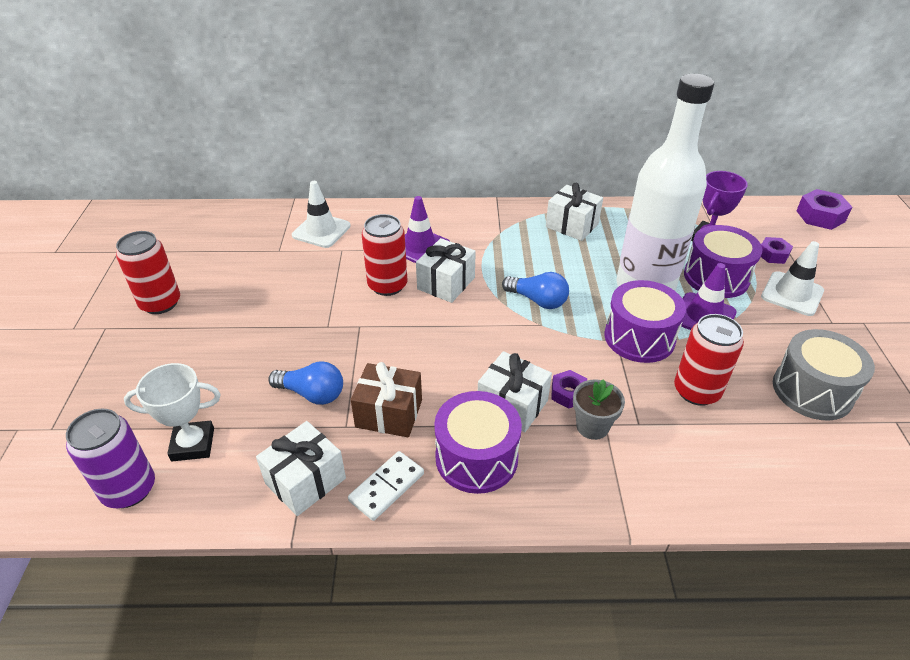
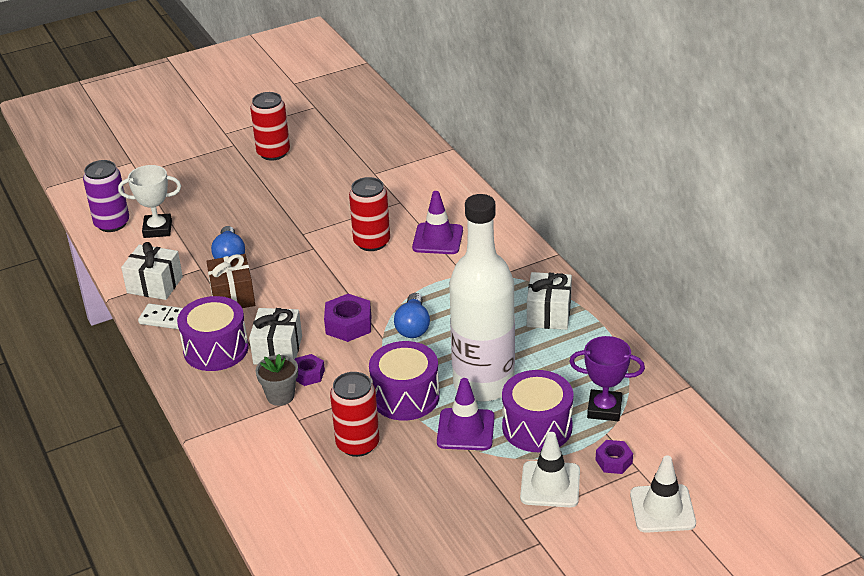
camera: 65 degrees right, 5 degrees down
(193, 444) = (157, 229): white trophy -> white trophy turned 60 degrees counterclockwise
(321, 231) = (417, 181): white traffic cone -> white traffic cone (662, 509)
(446, 283) = (398, 270): white gift -> none
(812, 390) = (405, 515): grey drum -> none
(820, 216) = (733, 490): purple nut -> purple nut (348, 325)

